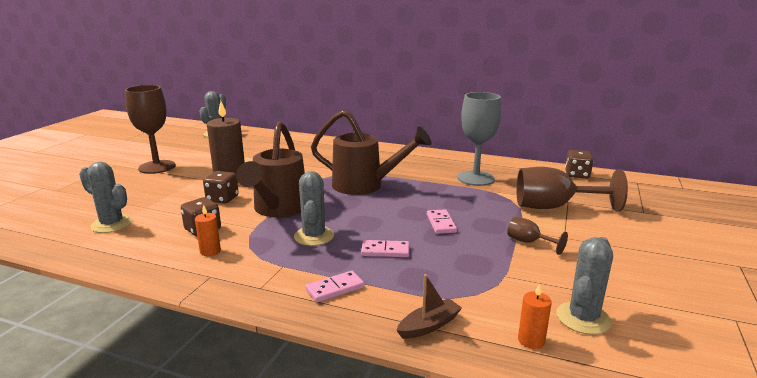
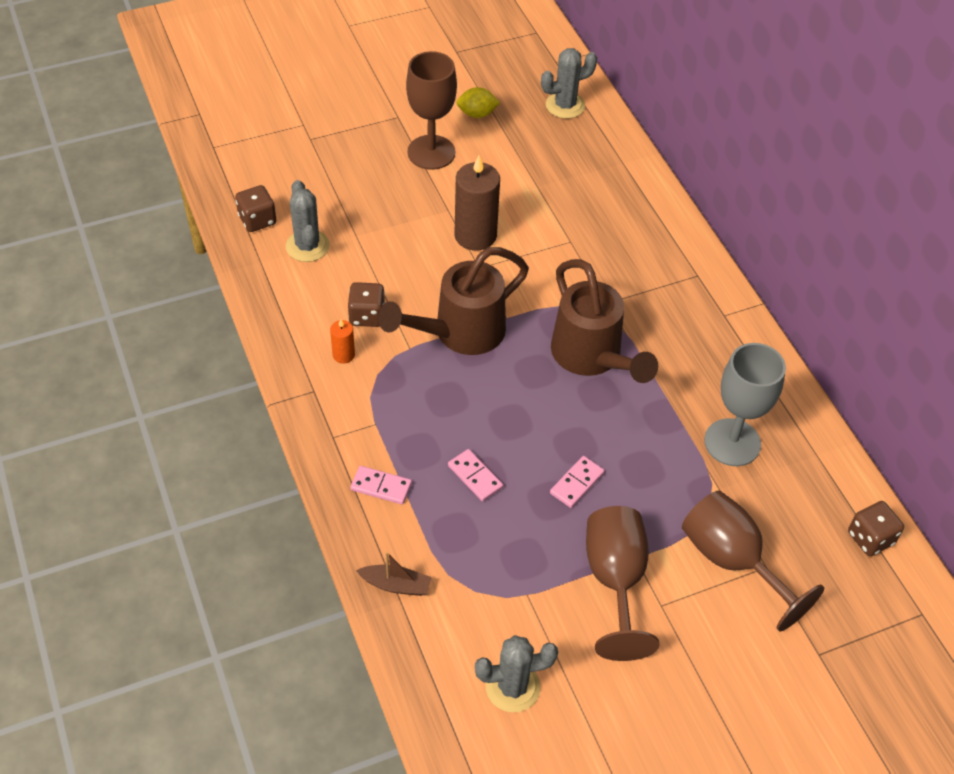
camera: 45 degrees right, 30 degrees up
(168, 149) = (477, 114): none -> yellow lemon
(222, 199) = (431, 272): brown dice -> brown dice (257, 220)
(314, 236) = (443, 404): grey cactus -> none
(529, 242) = (615, 580): brown goblet -> brown goblet, size x2.06
(531, 340) = (443, 664): orange candle -> none

